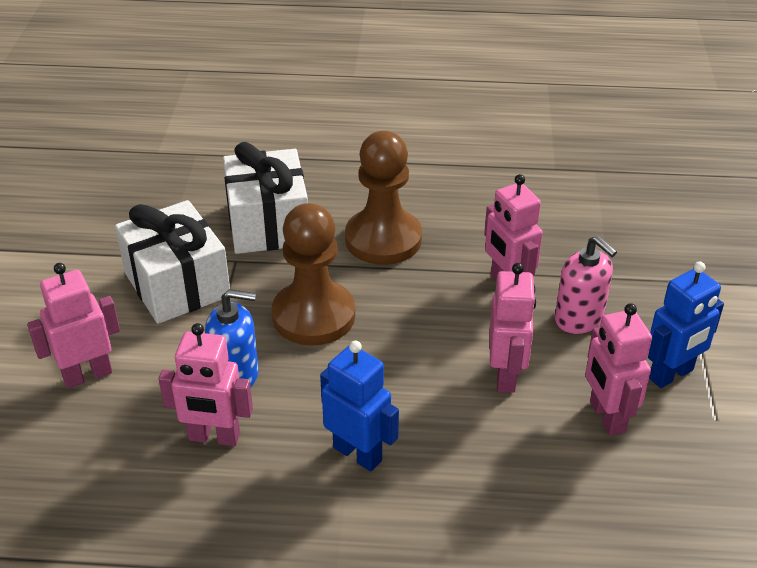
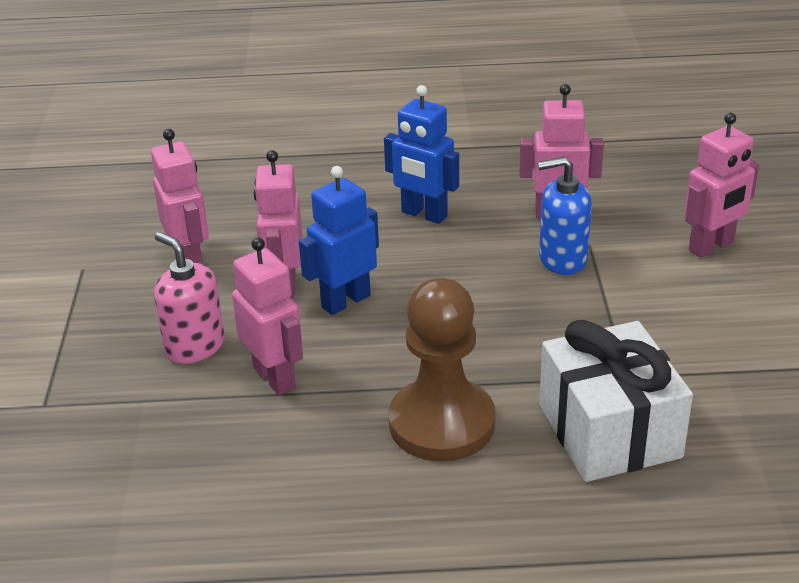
camera: 175 degrees right, 5 degrees down
(177, 284) = (681, 339): white gift -> none
(313, 316) = (503, 321): brown pawn -> none
(671, 375) = (110, 301): blue robot -> blue robot (345, 301)

